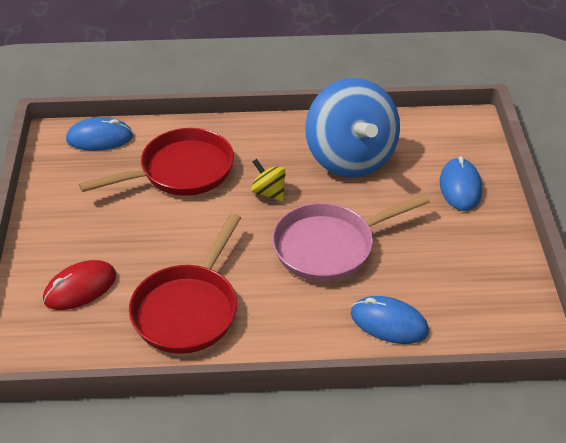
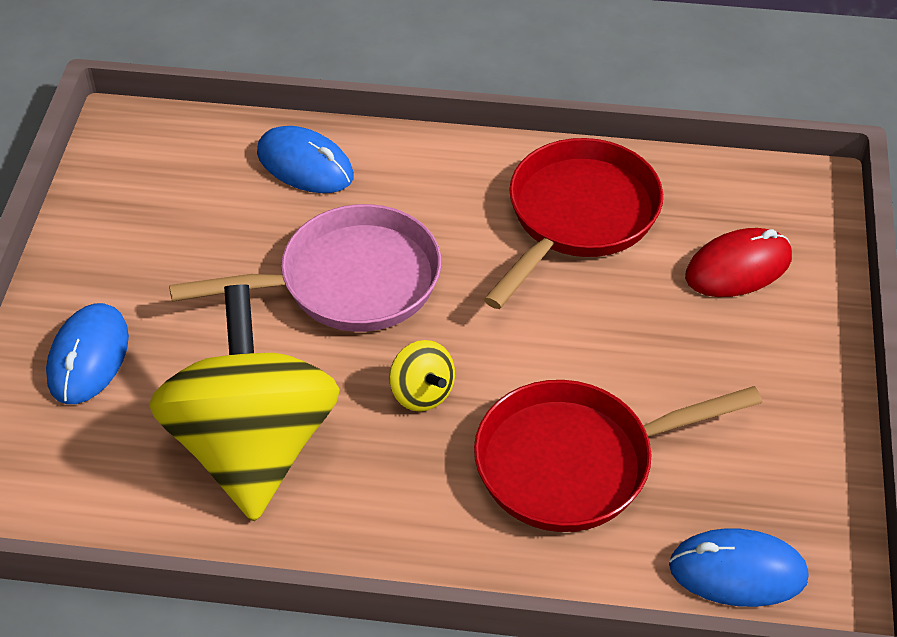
camera: 170 degrees left, 5 degrees up
(350, 158) = (252, 447): blue spinning top -> yellow spinning top

